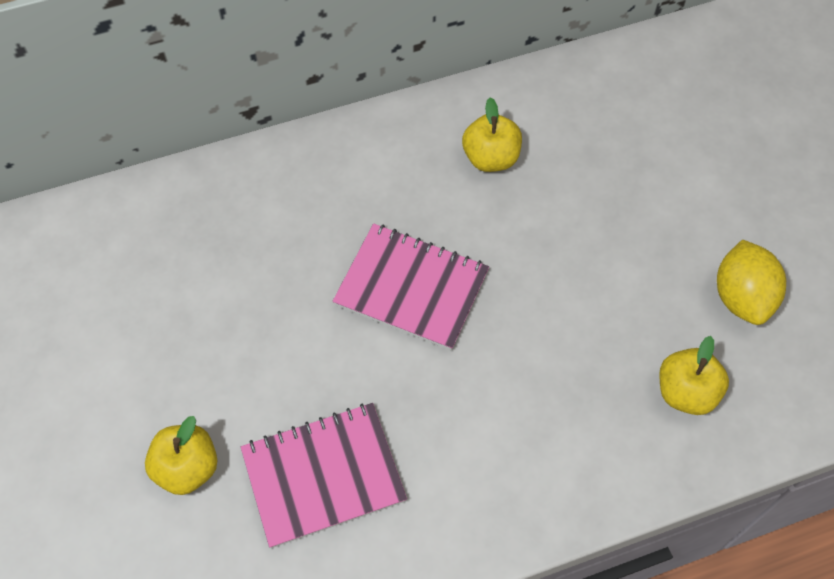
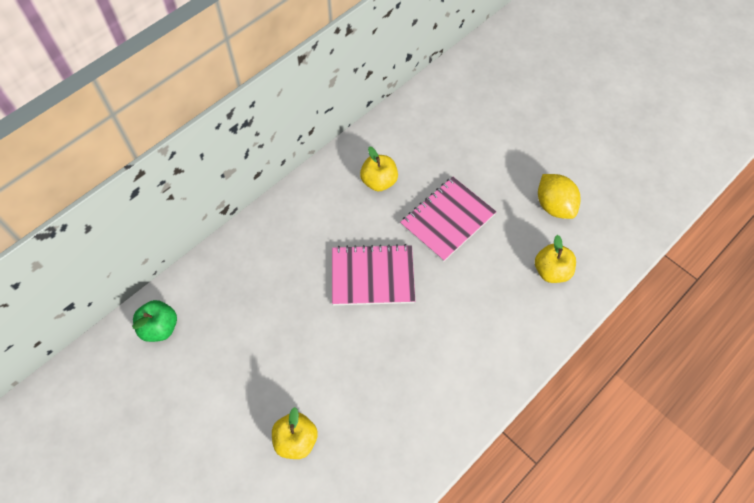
camera: 25 degrees left, 0 degrees up
(91, 238) = (160, 328): none -> green apple
(323, 475) = (378, 407): pink notebook -> pink notebook (447, 220)

